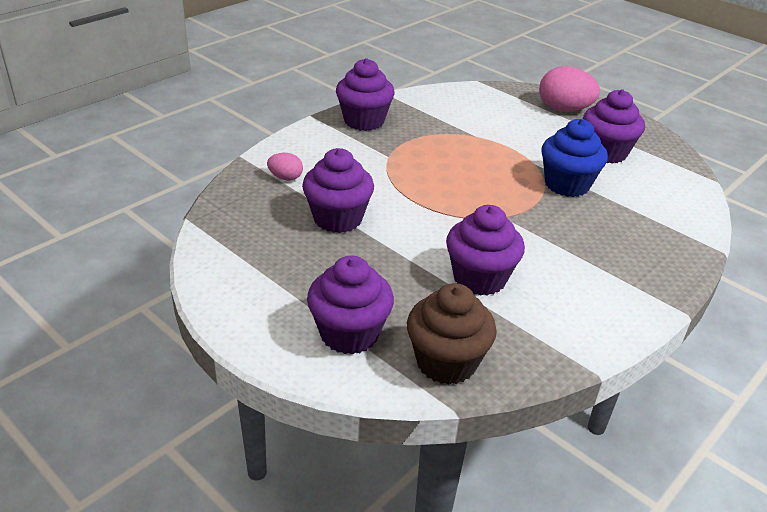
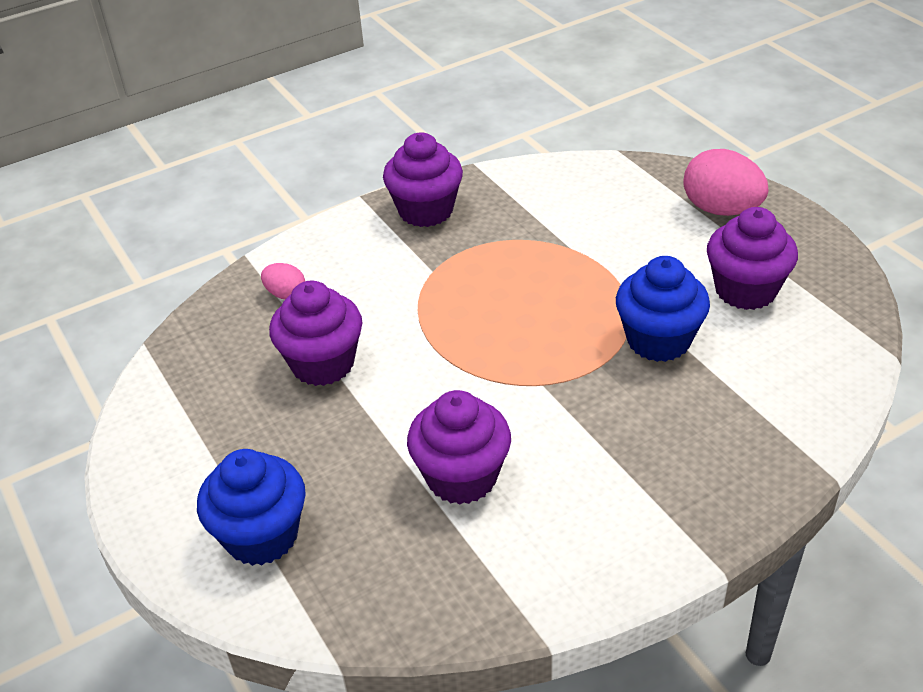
camera: 20 degrees right, 5 degrees up
(349, 334) = (261, 536): purple cupcake -> blue cupcake
(446, 362) = (359, 595): brown cupcake -> none

